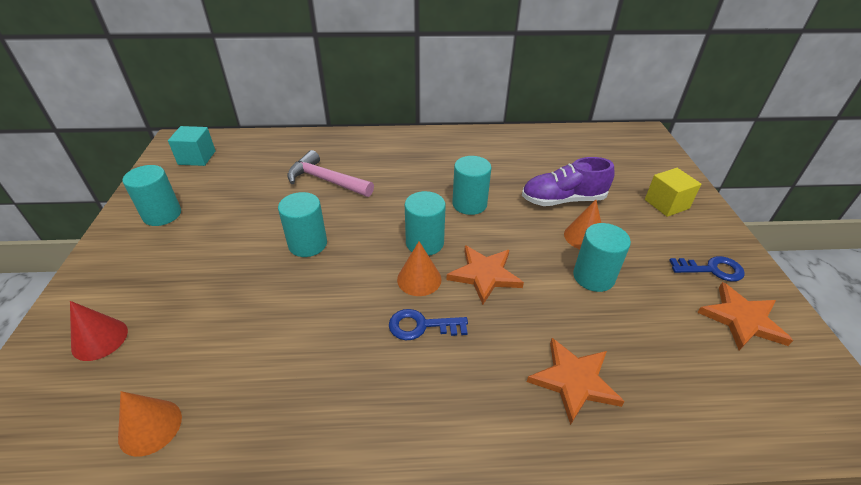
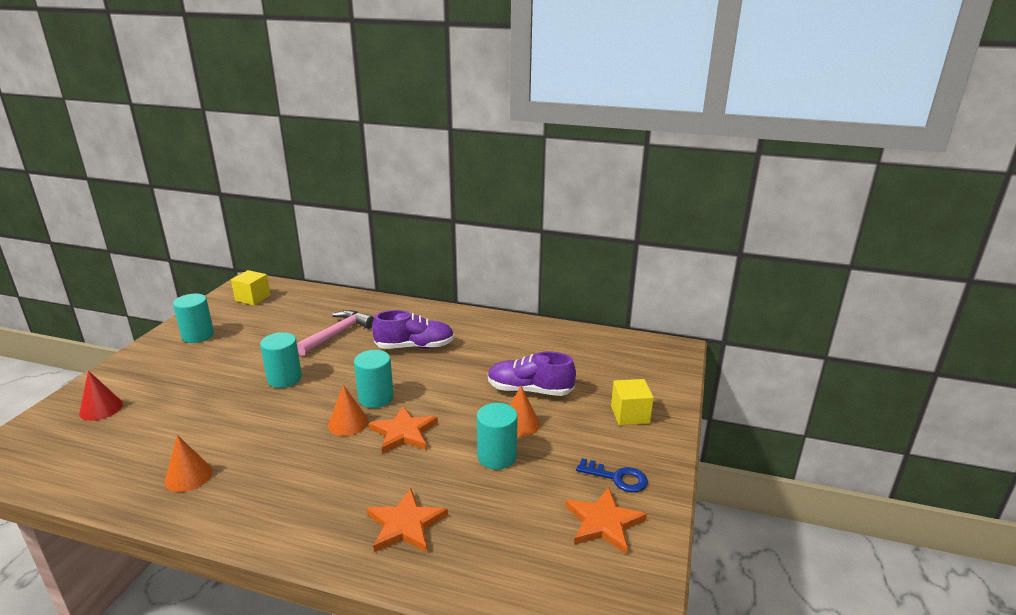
camera: 20 degrees right, 15 degrees down
(150, 427) = (94, 469): orange cone -> orange cone (188, 476)
(197, 157) = (253, 298): turquoise cube -> yellow cube
(326, 180) = (337, 334): pink hammer -> pink hammer turned 75 degrees clockwise
(418, 178) = (415, 347): none -> purple shoe
(421, 326) = (321, 456): blue key -> none
(469, 204) = (441, 376): turquoise cylinder -> none

